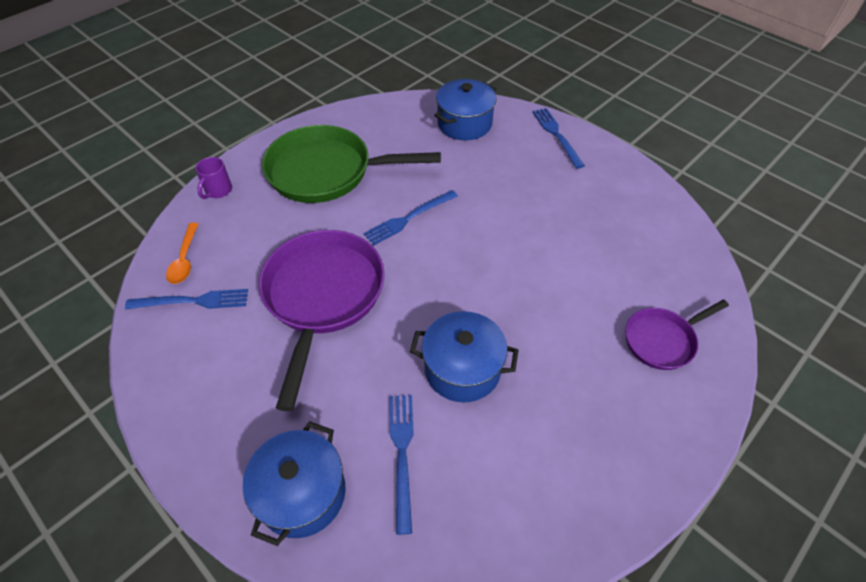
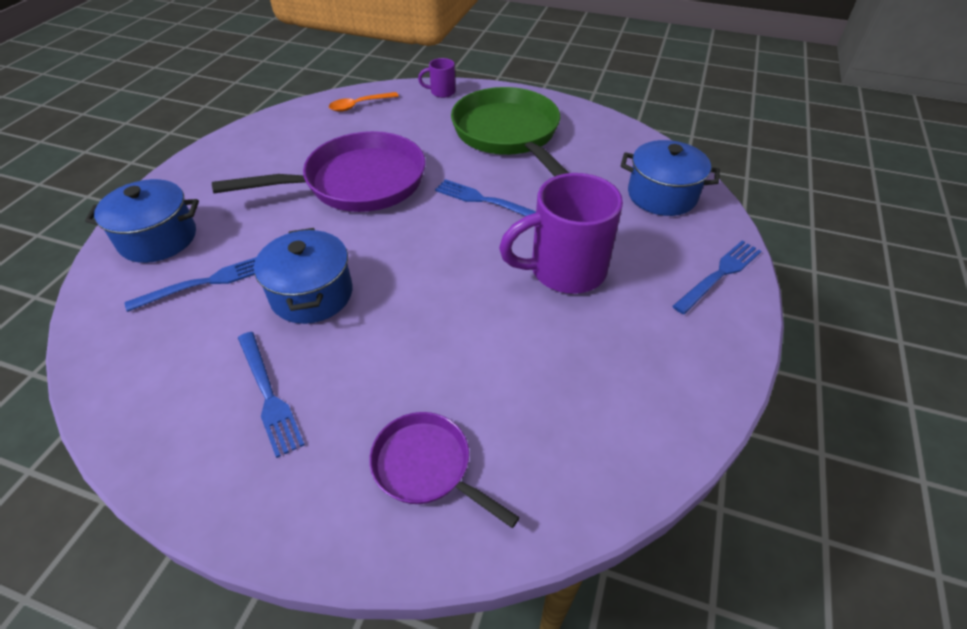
camera: 65 degrees right, 5 degrees down
(192, 301) = (320, 124): blue fork -> blue fork (268, 394)
(515, 204) = (564, 270): none -> purple mug

